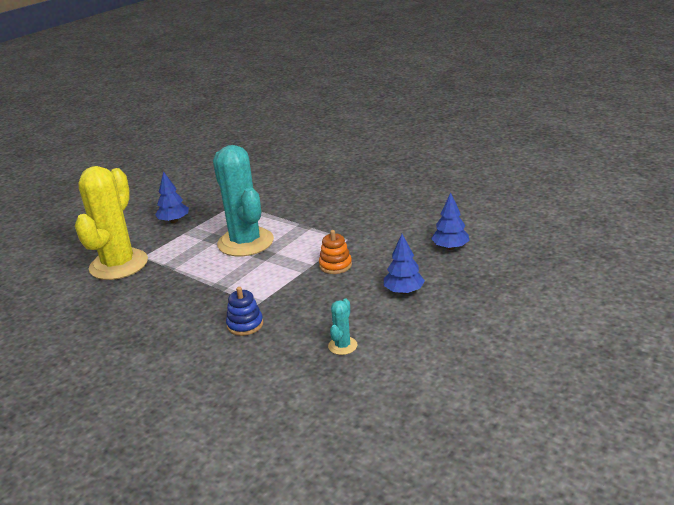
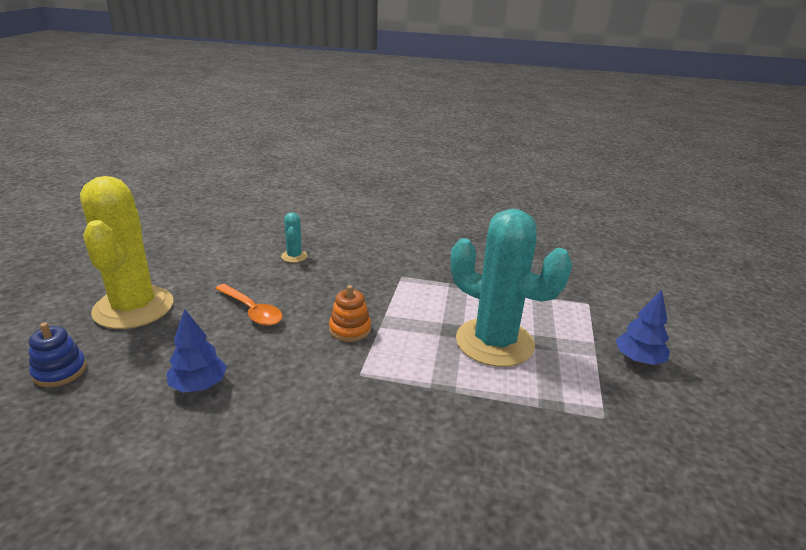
camera: 150 degrees right, 0 degrees up
(118, 265) = (596, 289): yellow cactus -> yellow cactus (133, 308)
(245, 325) = (394, 258): blue stacking toy -> blue stacking toy (60, 371)
(404, 291) = (252, 311): blue tree -> orange spoon

